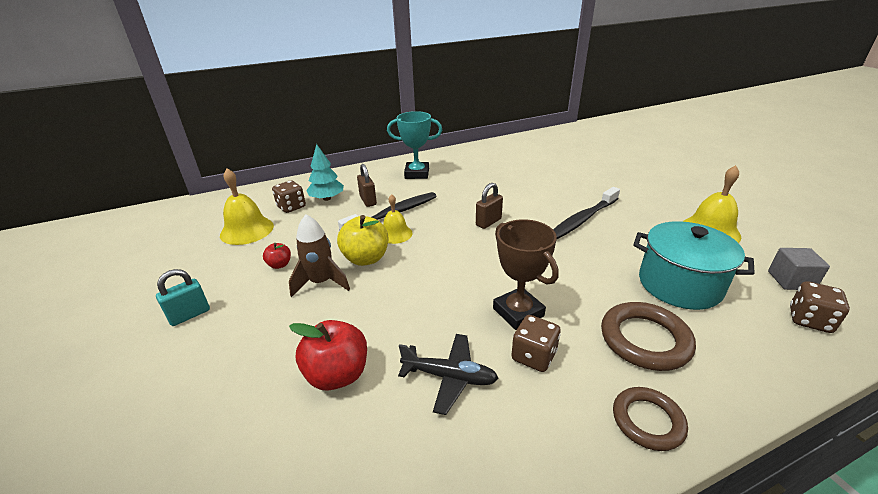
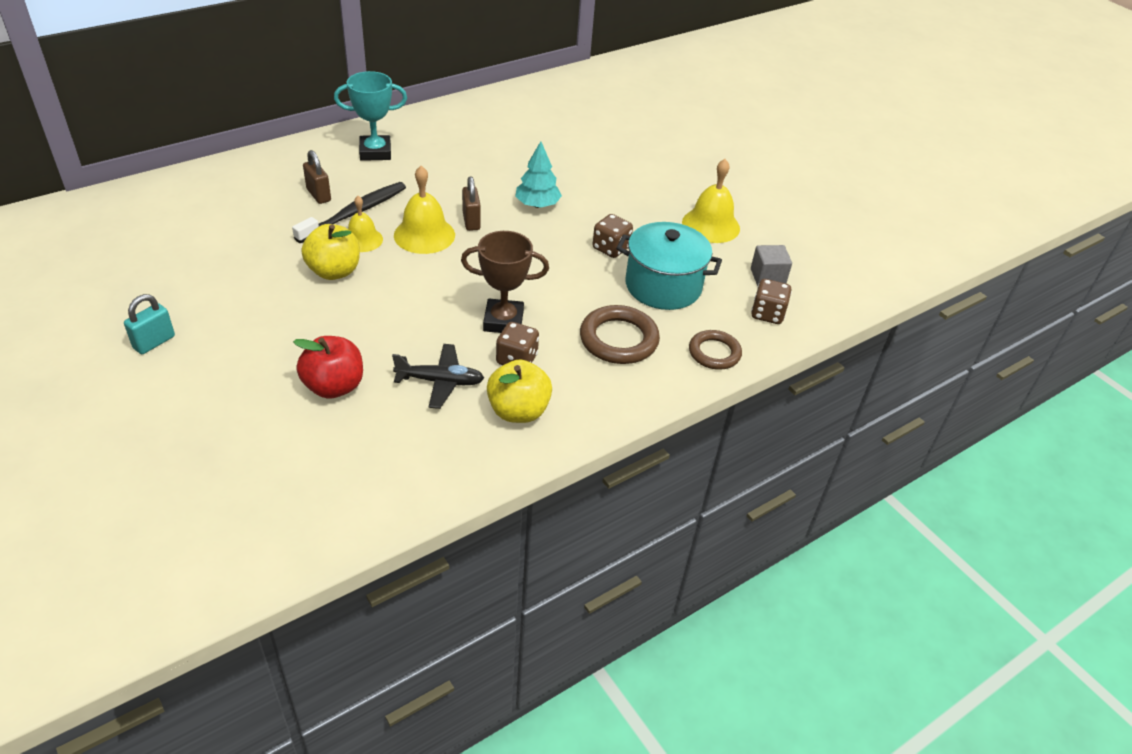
camera: 15 degrees left, 10 degrees up
(247, 230) = (174, 241): yellow bell -> yellow bell (424, 235)
(279, 265) = (234, 283): red apple -> none
(291, 207) = (219, 206): brown dice -> brown dice (611, 248)
(321, 282) = (290, 301): brown rocket -> none
(327, 198) = (263, 193): turquoise tree -> turquoise tree (537, 205)
(488, 222) = (471, 221): brown padlock -> brown padlock turned 45 degrees counterclockwise
(518, 312) = (503, 321): brown trophy -> brown trophy turned 45 degrees counterclockwise
(538, 424) = (518, 411): none -> yellow apple
(582, 220) = (578, 215): black toothbrush -> none
(647, 421) = (607, 402): brown ring -> brown ring (714, 353)

